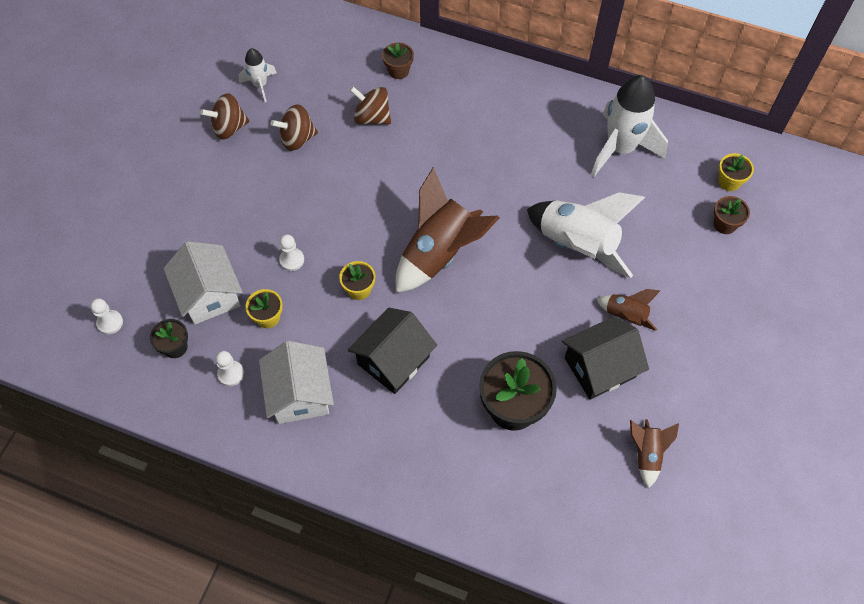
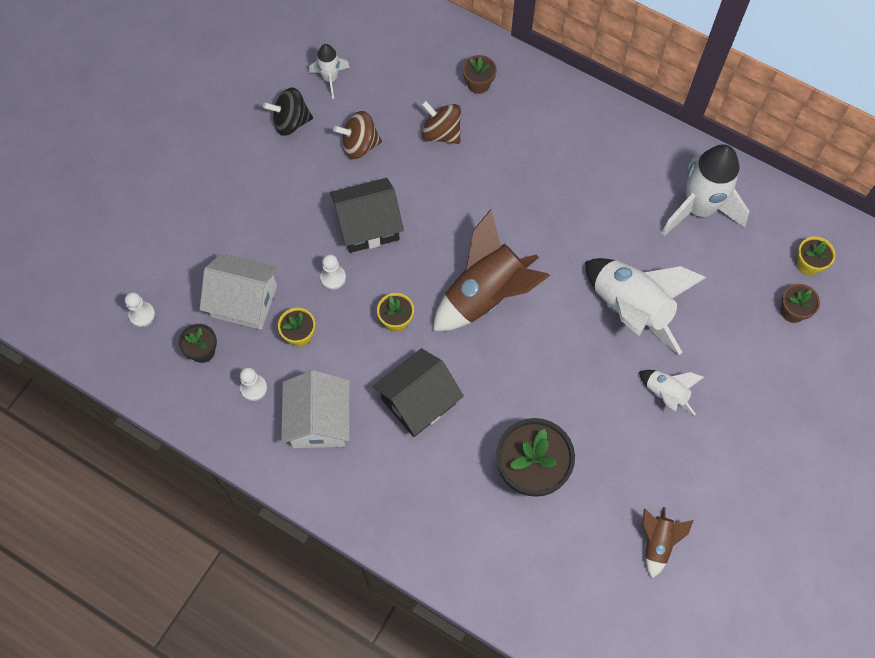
camera: 10 degrees right, 5 degrees up
(209, 294) = (244, 301): white house -> white house turned 60 degrees counterclockwise
(229, 128) = (291, 122): brown spinning top -> black spinning top
(599, 367) = (627, 444): black house -> black house (368, 225)
(625, 316) = (666, 394): brown rocket -> white rocket

